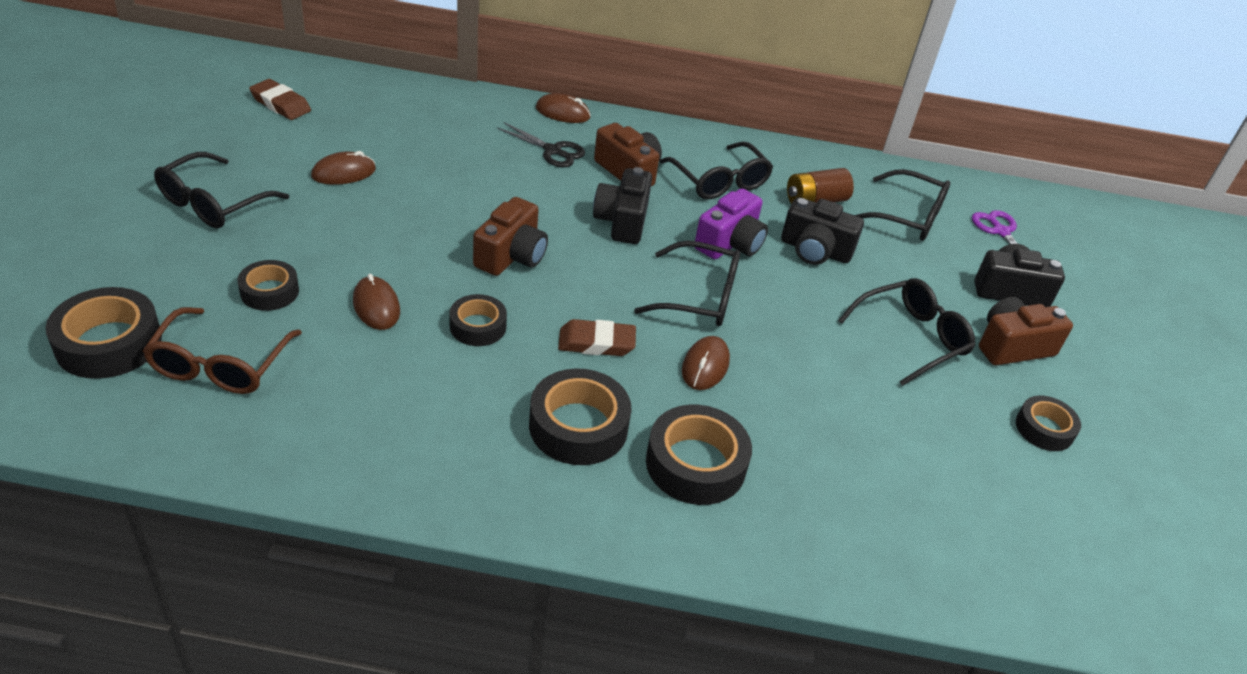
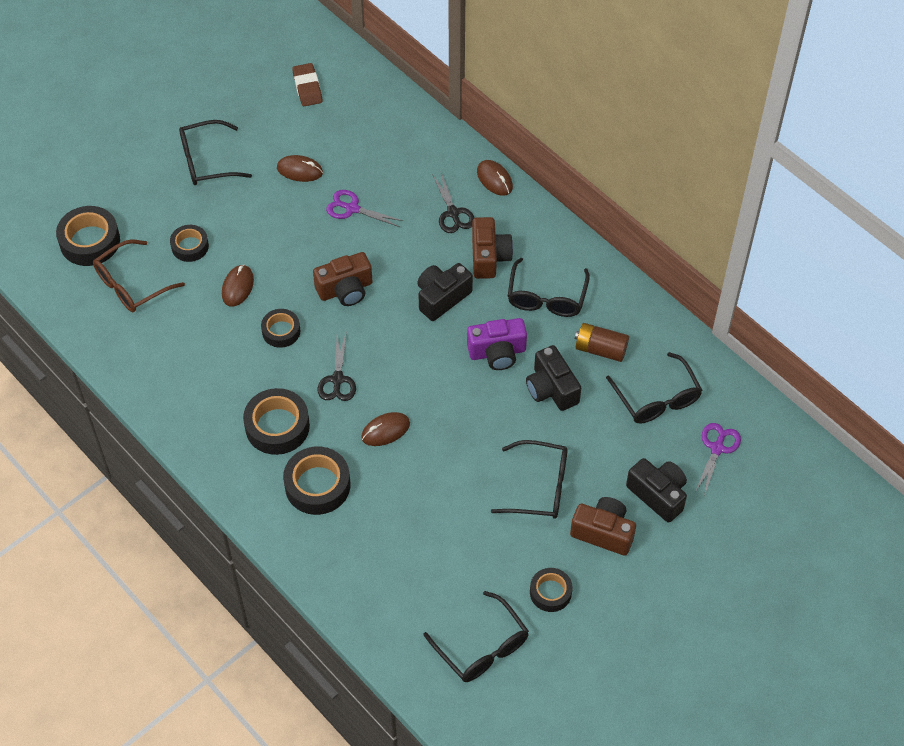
camera: 45 degrees right, 15 degrees up
(441, 184) = (352, 208): none -> purple scissors
(596, 343) = (337, 379): brown eraser -> black scissors
(700, 297) = (433, 382): black glasses -> black glasses (482, 647)

